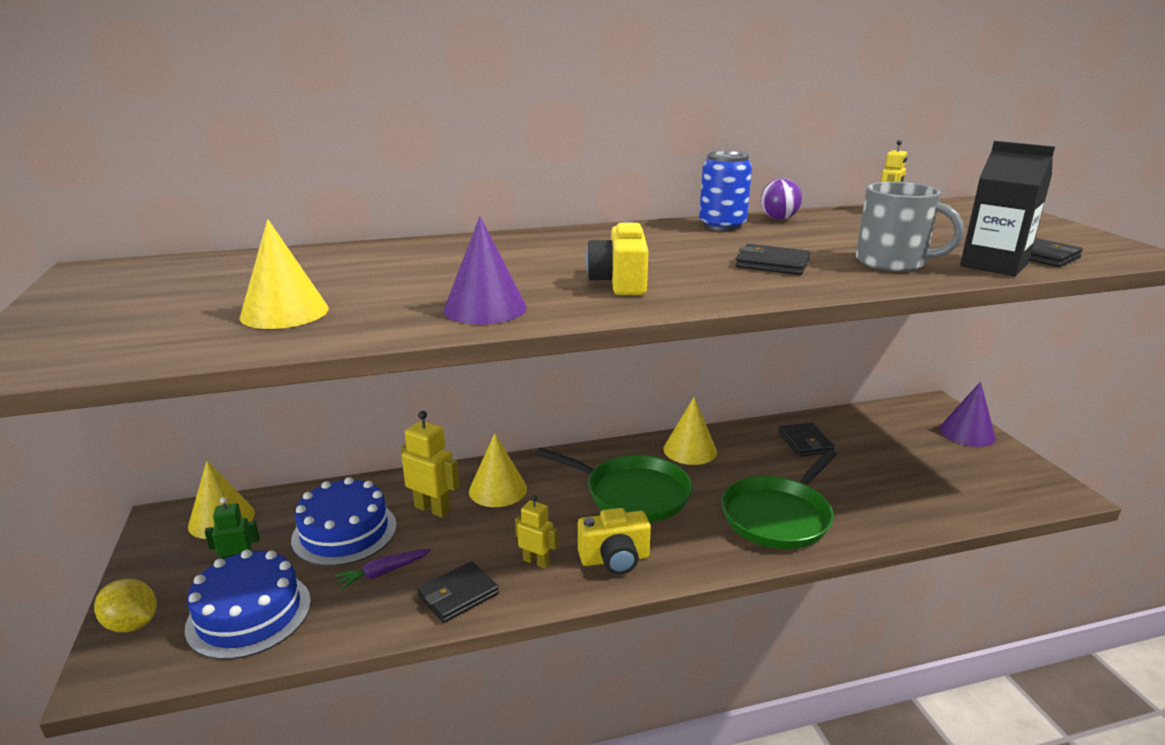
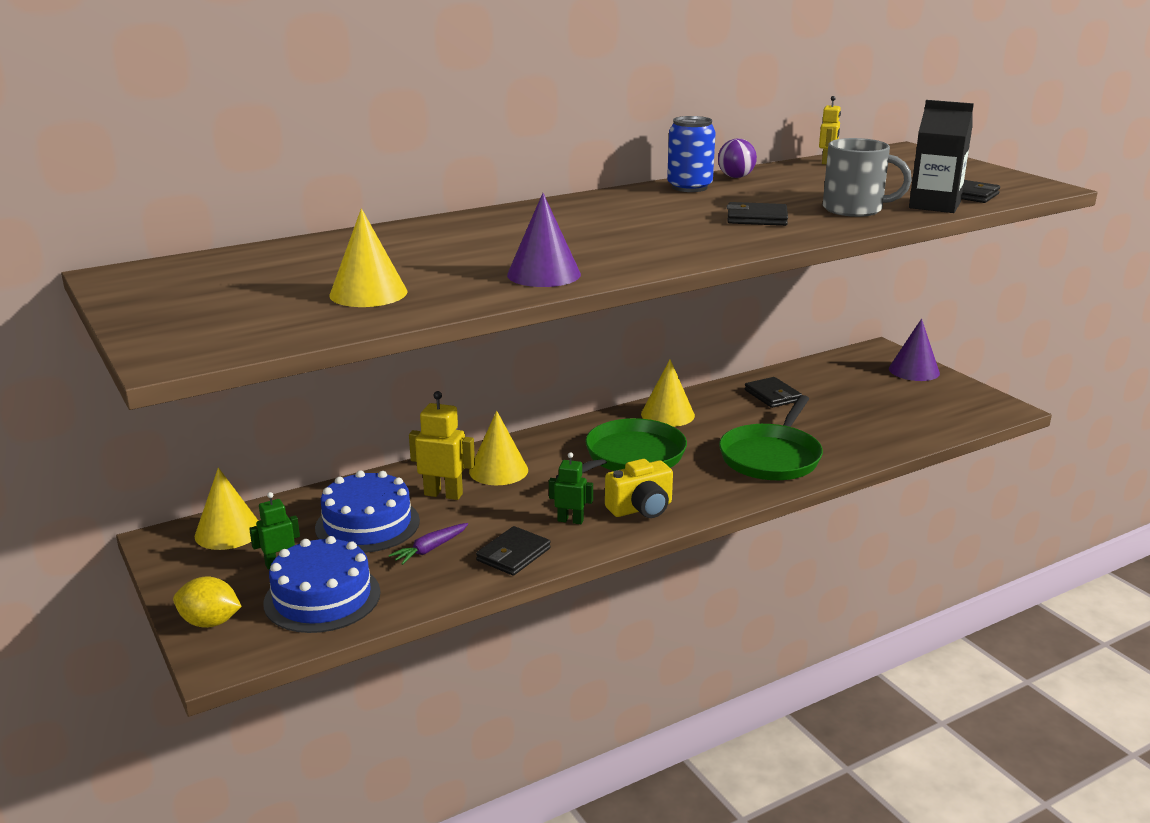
camera: 15 degrees left, 0 degrees up
(536, 561) = (570, 520): yellow robot -> green robot
(620, 283) = (639, 244): yellow camera -> none
(632, 494) = (631, 457): green pan -> green pan turned 60 degrees counterclockwise

